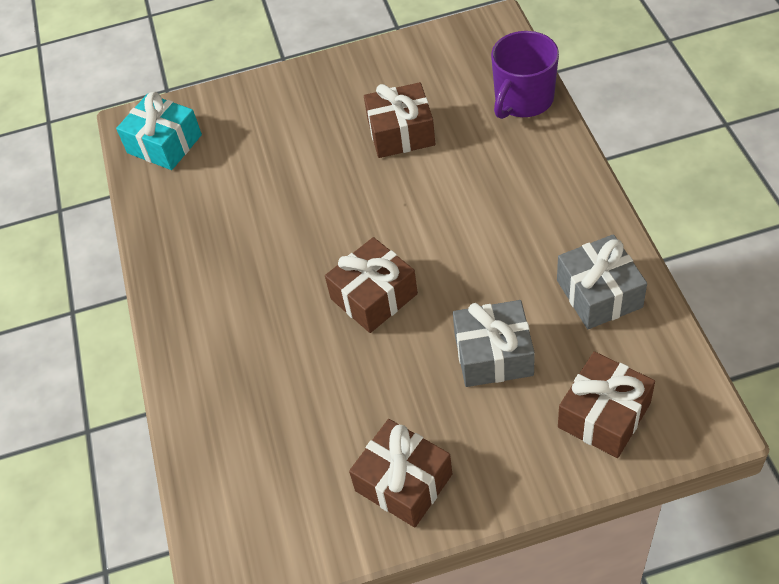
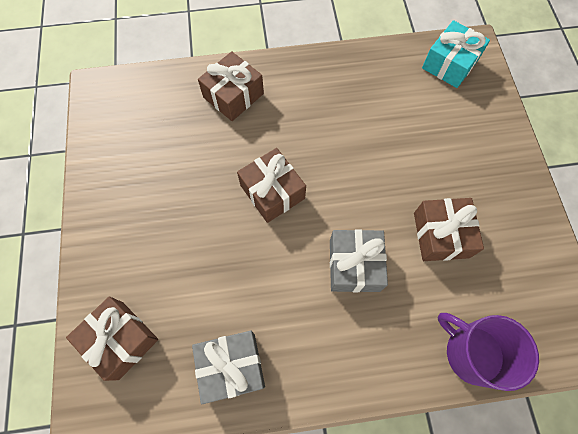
camera: 90 degrees right, 15 degrees up
(403, 482) = (117, 191): brown gift -> brown gift (233, 95)
(493, 355) = (197, 268): grey gift -> grey gift (354, 265)

